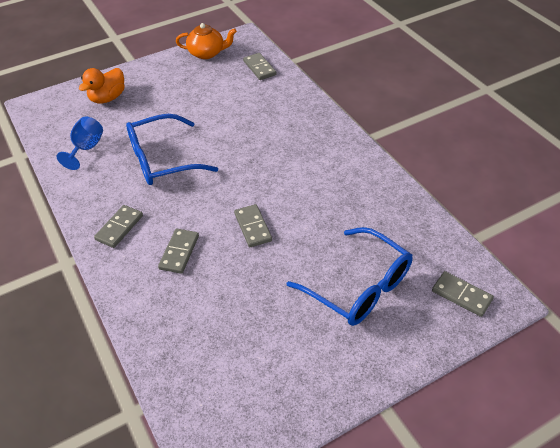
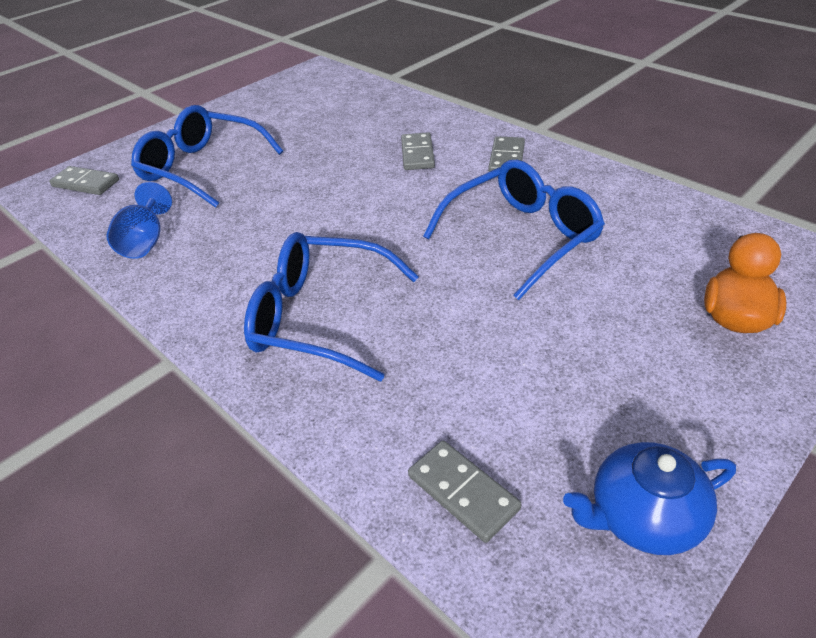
camera: 165 degrees right, 5 degrees down
(86, 149) = (656, 226): blue goblet -> blue goblet (145, 241)
(207, 53) = (643, 517): orange teapot -> blue teapot
(253, 227) = (340, 191): grey domino -> none
(292, 138) = (319, 317): none -> blue glasses

